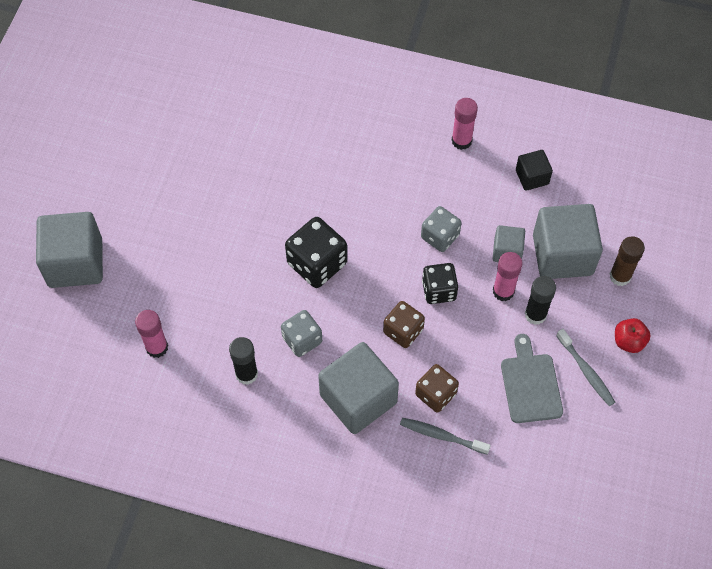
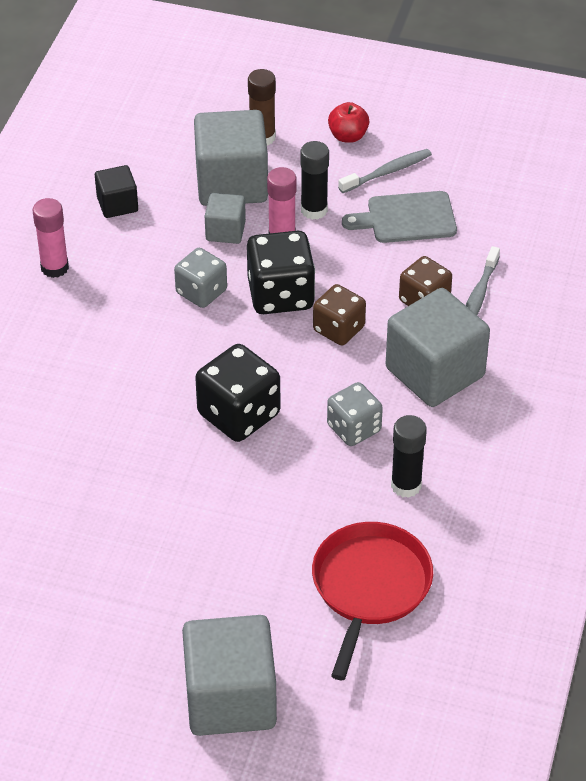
camera: 90 degrees left, 15 degrees down
(157, 347) = (370, 587): pink glue stick -> red pan
(439, 290) = (280, 295): black dice -> black dice, size x1.52

